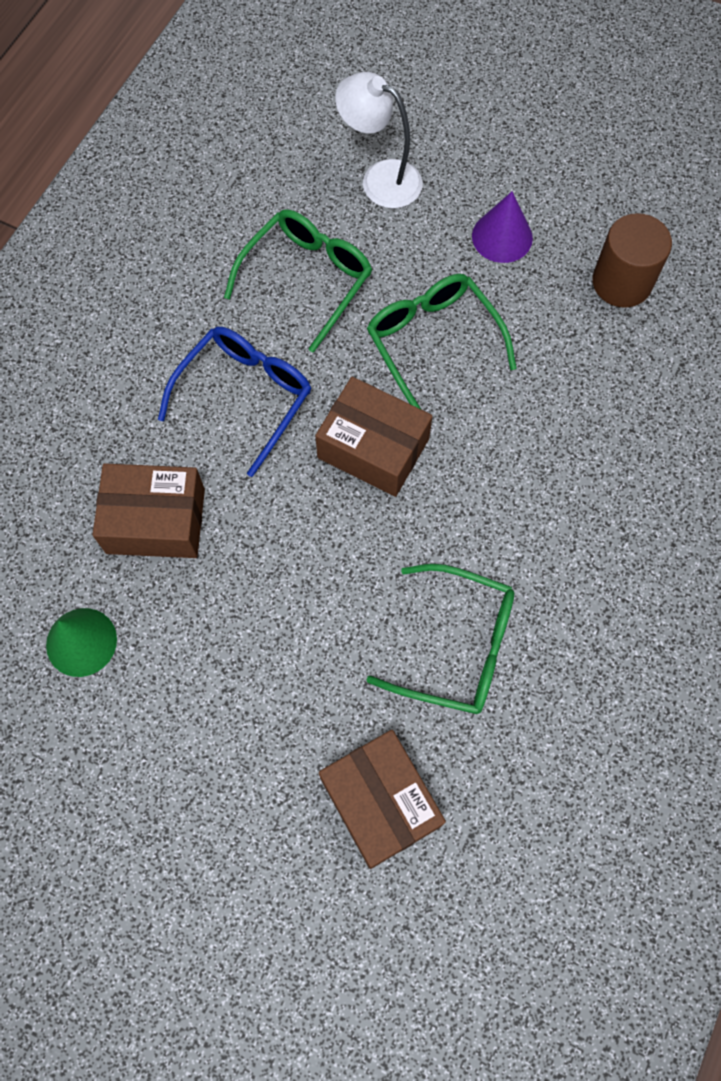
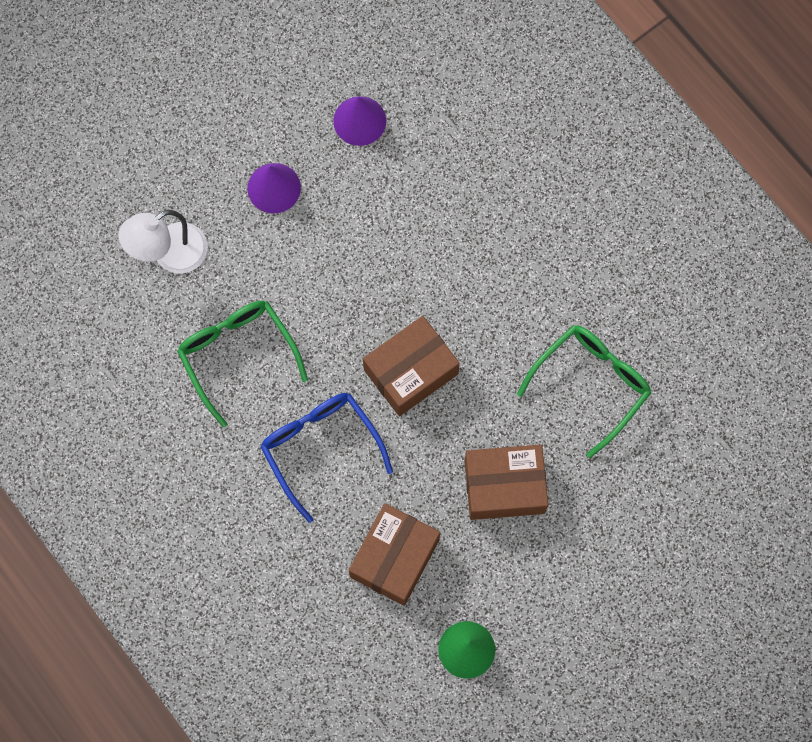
camera: 65 degrees left, 5 degrees up
(380, 802) = (676, 487): brown box -> brown box (504, 486)
(433, 342) = (342, 285): green glasses -> none
(621, 282) = (359, 120): brown cylinder -> purple cone

